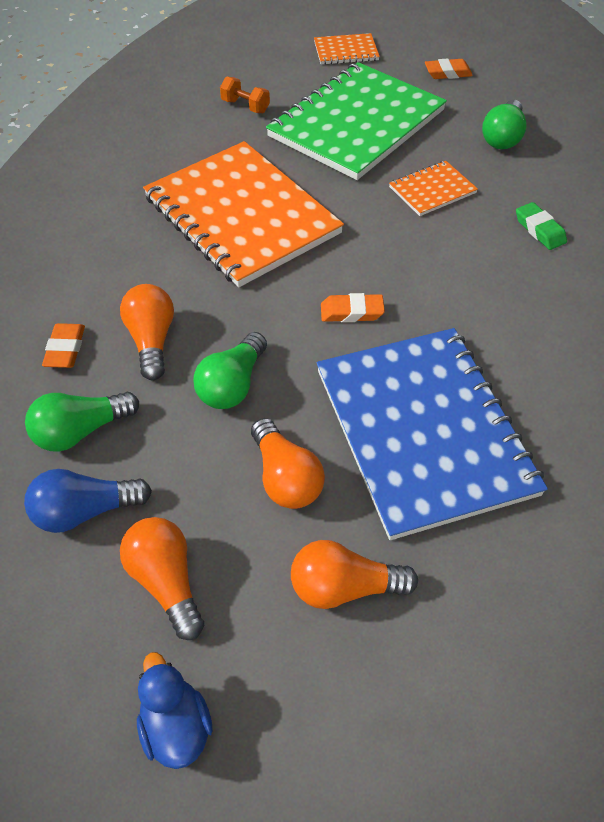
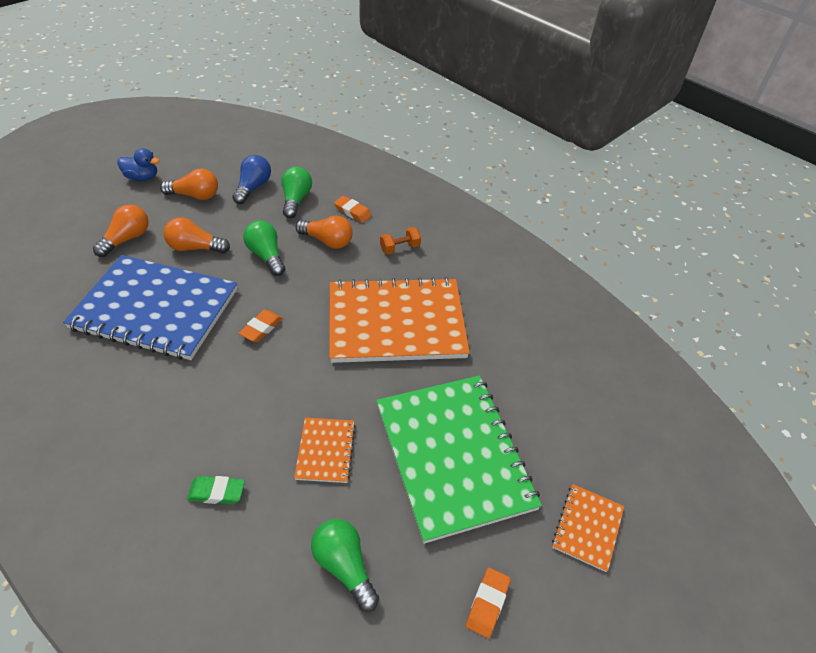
camera: 120 degrees right, 5 degrees down
(245, 106) = (532, 391): orange dumbbell -> orange dumbbell (400, 248)

